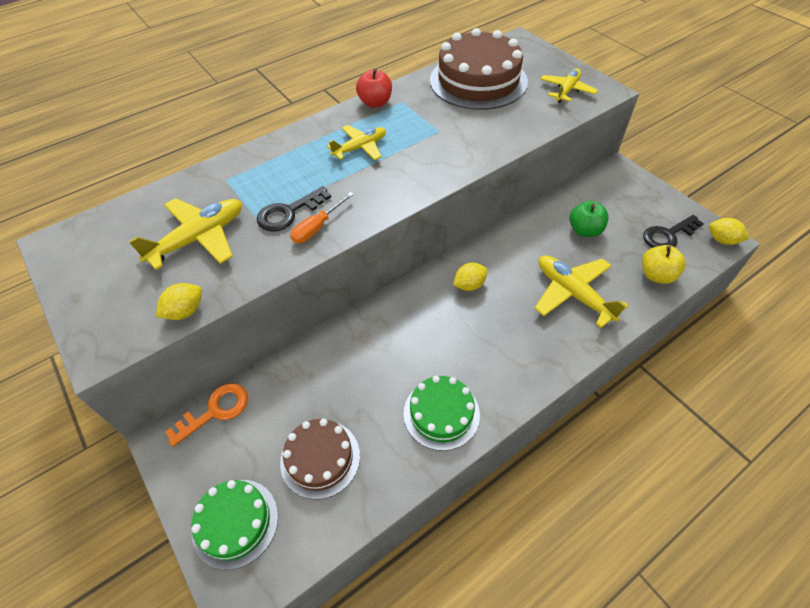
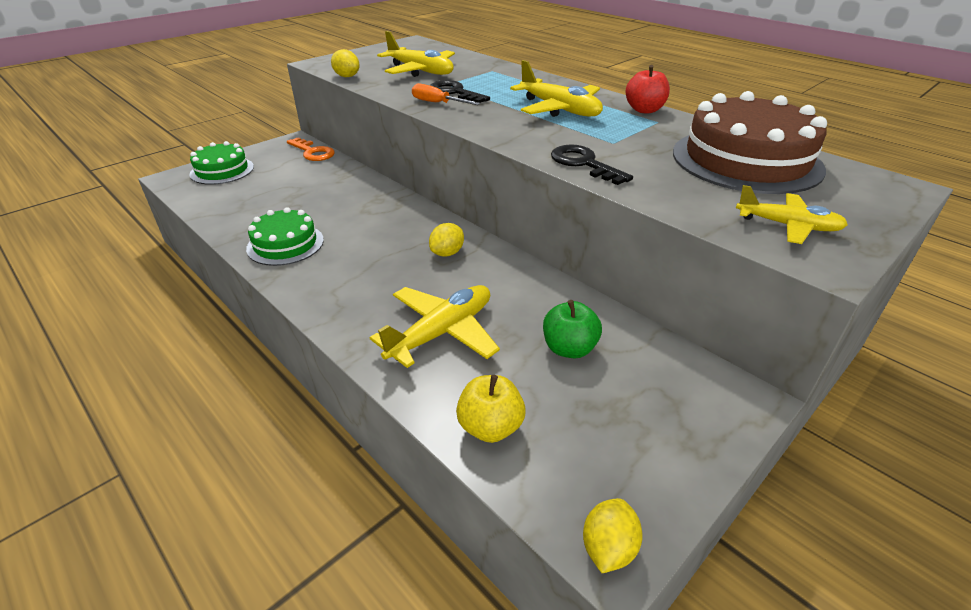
camera: 80 degrees right, 15 degrees down
(320, 458) = (260, 193): brown cake -> none
(360, 148) = (559, 109): yellow plane -> yellow plane, size x1.52
(469, 285) = (447, 253): yellow lemon -> yellow lemon turned 75 degrees clockwise
(668, 235) = (592, 454): black key -> black key (583, 163)

